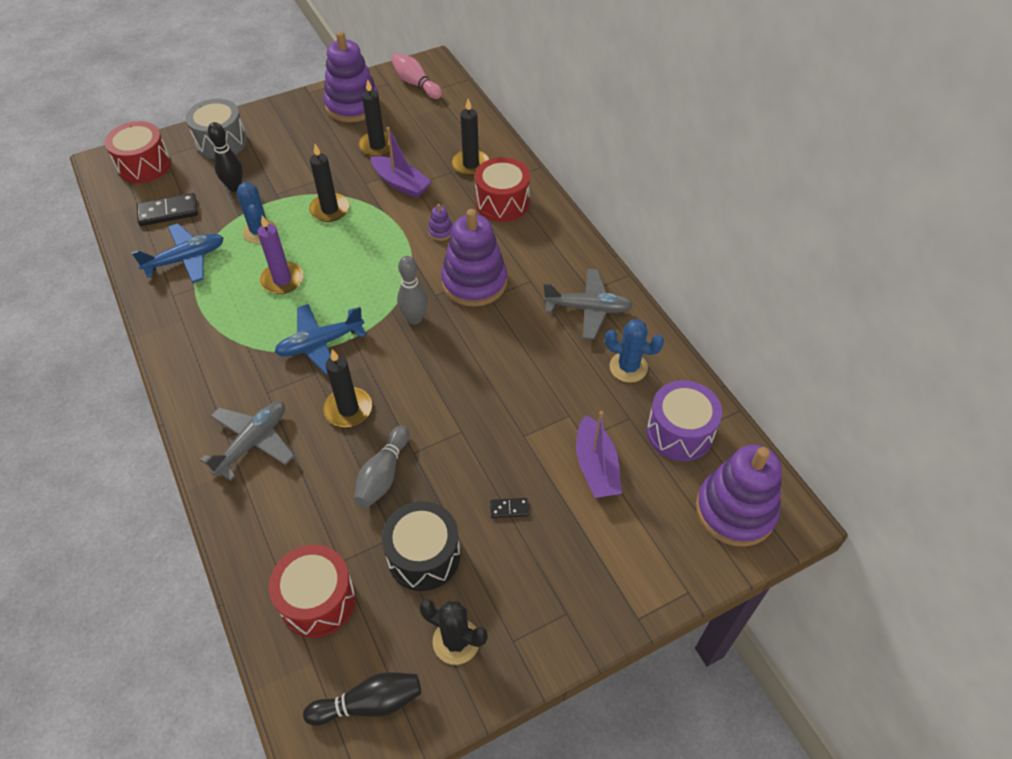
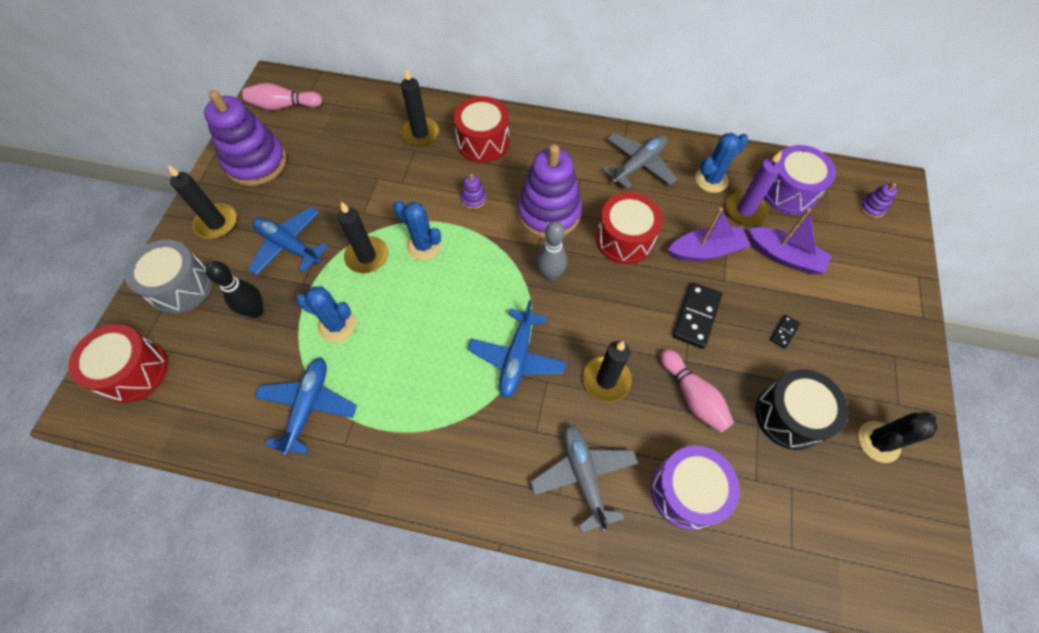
camera: 50 degrees left, 10 degrees up
(168, 212) = (226, 386): black domino -> black domino (696, 316)
(282, 280) = (415, 342): purple candle -> purple candle (745, 210)
(291, 517) = (686, 491): none -> purple drum
(300, 167) = (289, 246): none -> blue plane
(318, 600) = (783, 519): red drum -> red drum (624, 239)
(369, 232) = (424, 245): none -> blue cactus
(369, 703) = (899, 537): black bowling pin -> none
(377, 146) = (328, 177): black candle -> black candle (217, 223)
(383, 475) = (692, 396): grey bowling pin -> pink bowling pin
(401, 184) = (391, 190): purple boat -> purple boat (706, 251)
(735, 510) = (872, 208): purple stacking toy -> purple stacking toy, size x0.40

